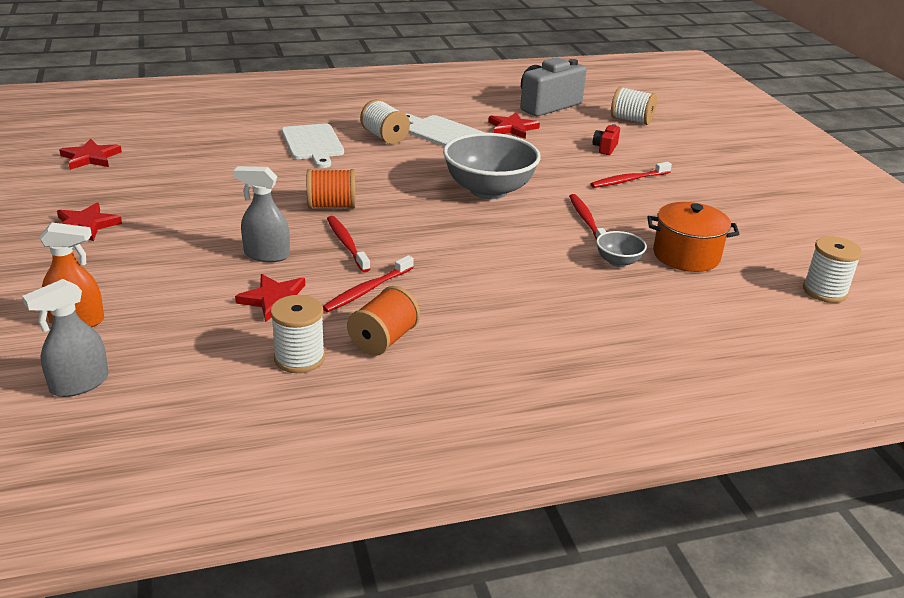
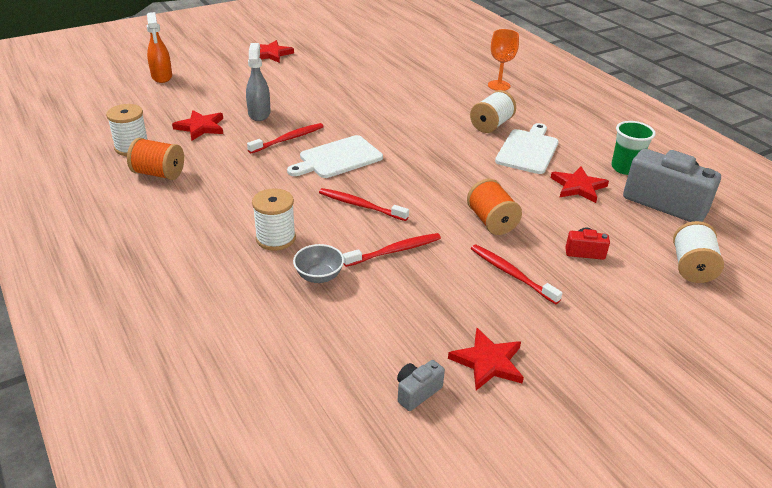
camera: 75 degrees right, 5 degrees up
(79, 384) = (100, 91): grey spray bottle -> none
(90, 157) = (363, 35): red star -> red star (488, 362)
(303, 116) = (499, 85): none -> orange goblet
(313, 144) = (449, 98): white cutting board -> white cutting board (338, 158)
(331, 206) = (345, 123): orange spool -> orange spool (491, 221)
(367, 290) = (224, 157): red toothbrush -> red toothbrush (360, 205)
(489, 190) = (422, 189): grey bowl -> none
(491, 105) = (625, 168): none -> green cup
(686, 255) = (353, 323): orange pot -> none
(766, 243) = (417, 392): none -> grey camera
(824, 291) = (316, 444): white spool -> white spool (275, 238)

